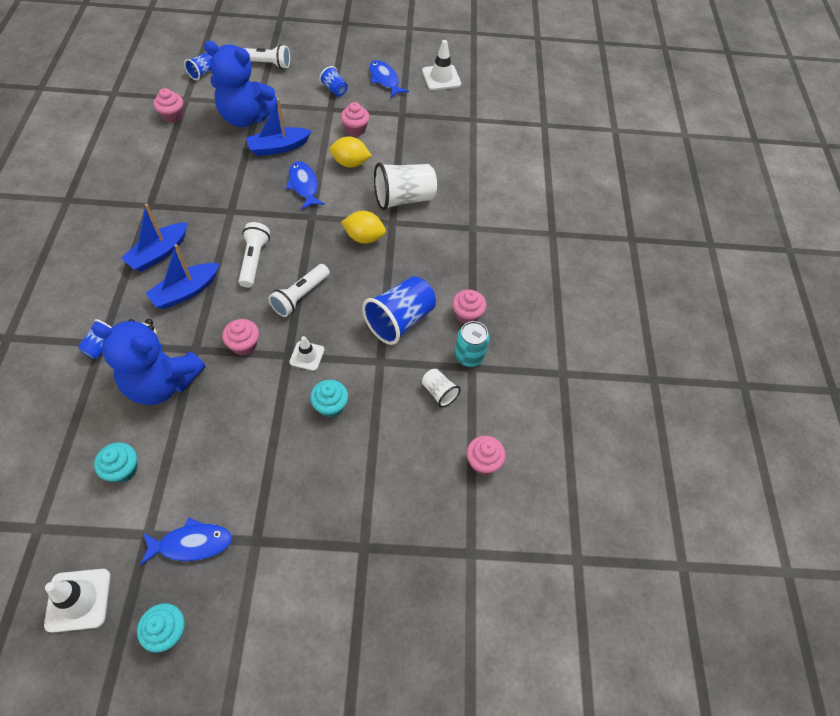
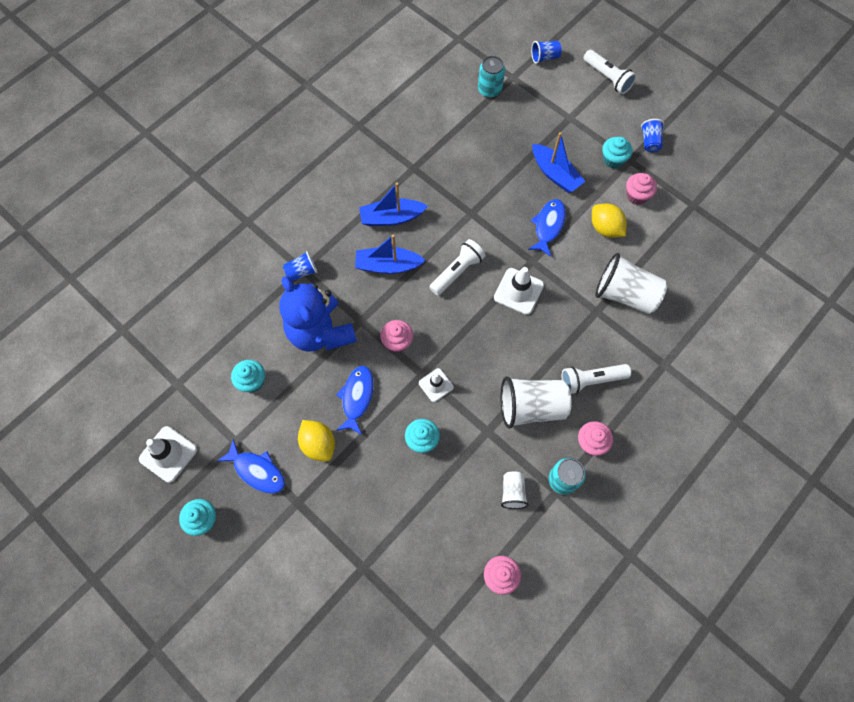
camera: 45 degrees right, 10 degrees up
(172, 116) = (489, 90): pink cupcake -> turquoise can
(246, 117) = (549, 126): blue teddy bear -> none
(278, 147) = (555, 174): blue boat -> blue boat turned 150 degrees counterclockwise
(300, 296) = (469, 329): white flashlight -> white flashlight (591, 380)
(317, 115) = (613, 160): none -> turquoise cupcake
(364, 237) = (561, 310): yellow lemon -> yellow lemon (318, 444)
(385, 80) = (706, 157): blue fish -> blue fish (357, 397)
(400, 320) = (531, 407): blue cup -> white cup
(441, 78) = (765, 187): white traffic cone -> white traffic cone (518, 291)

